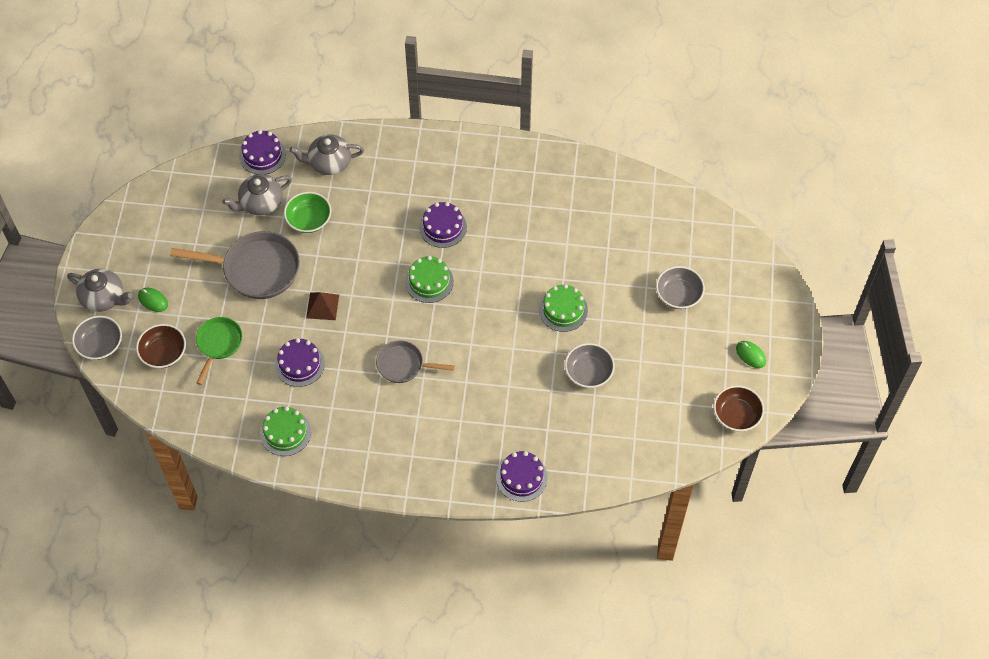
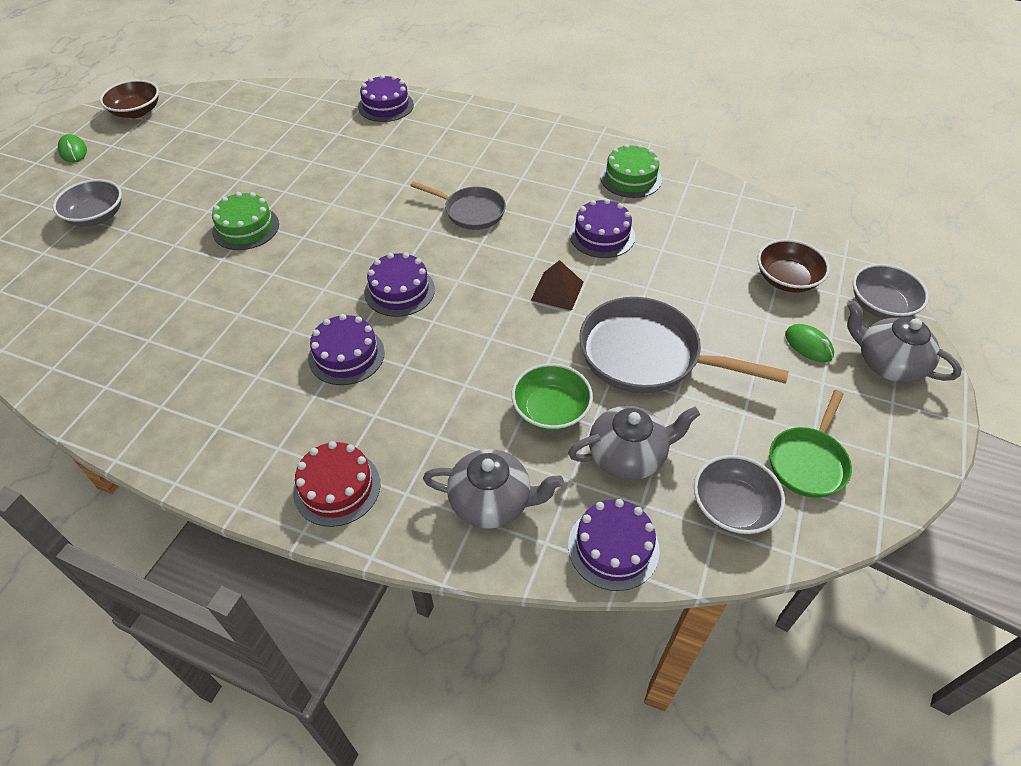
camera: 165 degrees left, 10 degrees down
(218, 344) = (709, 275): green pan -> green pan (808, 462)
(413, 152) = (337, 487): none -> red cake
(429, 281) = (399, 291): green cake -> purple cake
(588, 372) = (260, 168): grey bowl -> grey bowl (732, 507)

